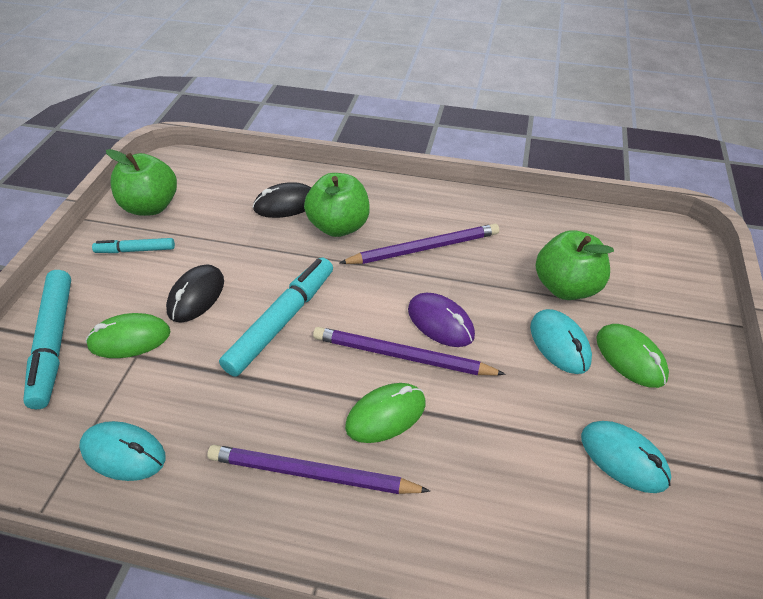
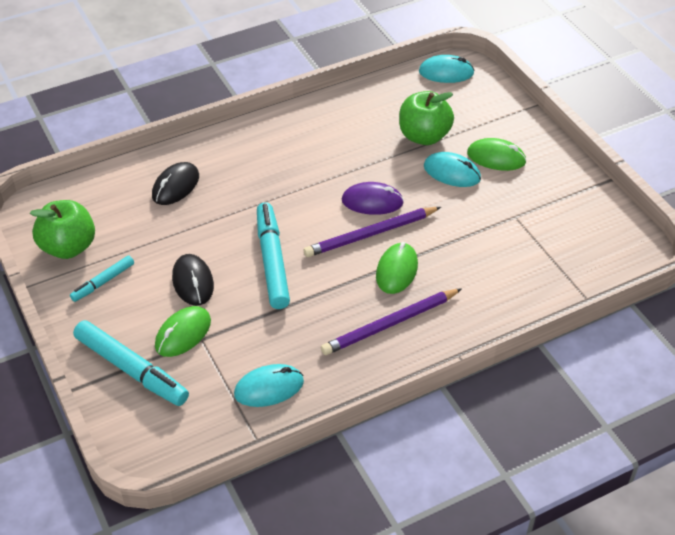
camera: 40 degrees left, 0 degrees up
(339, 226) = (235, 180): green apple -> none
(424, 248) = (311, 161): purple pencil -> none
(623, 458) = (537, 213): turquoise mouse -> turquoise mouse (446, 72)

